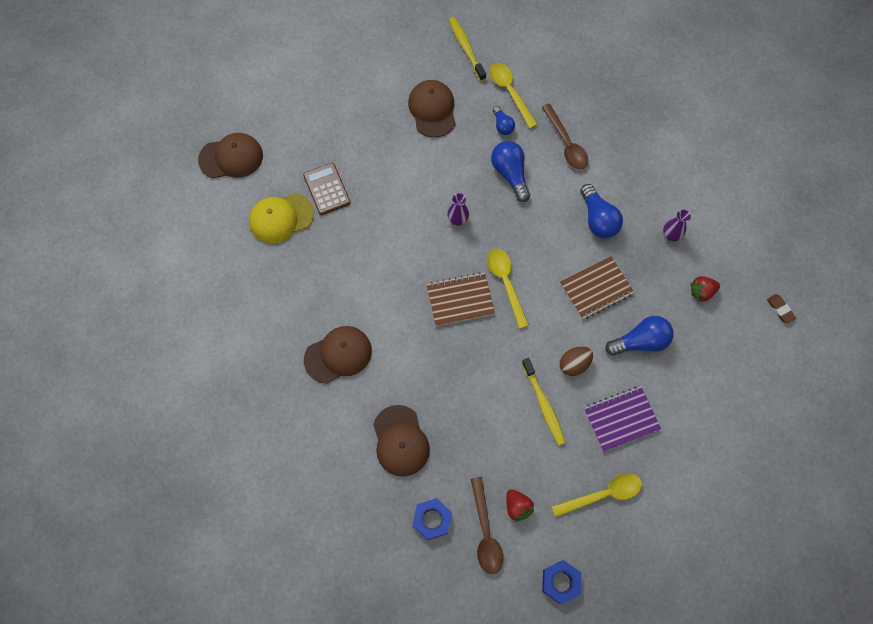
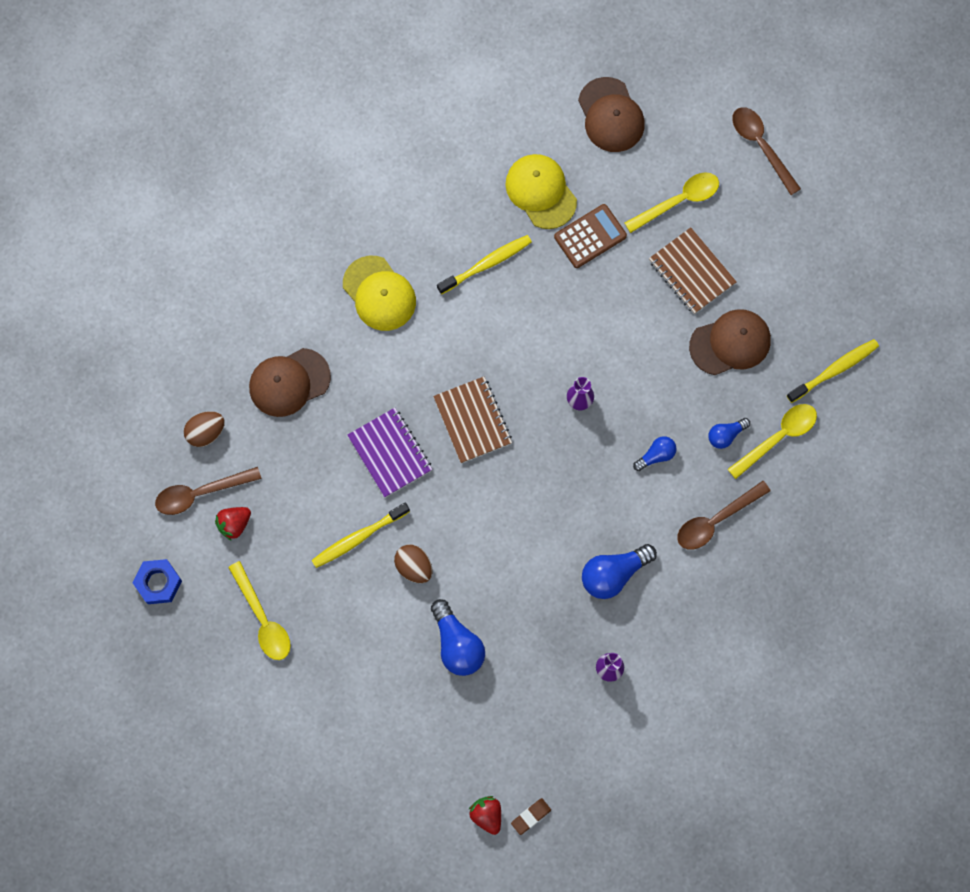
camera: 80 degrees right, 5 degrees up
(284, 62) = (761, 146): none -> brown spoon
(332, 268) = (486, 264): none -> yellow toothbrush
(338, 355) = (379, 293): brown cap -> yellow cap
(432, 519) = (206, 432): blue nut -> brown egg
(506, 283) = (504, 472): yellow spoon -> yellow spoon (678, 201)
(510, 174) = (656, 455): blue light bulb -> blue light bulb, size x0.58
(596, 288) = (517, 582): brown notebook -> brown notebook (692, 272)
(621, 419) = (355, 630): purple notebook -> purple notebook (390, 453)
(701, 292) = (537, 714): red strawberry -> red strawberry (487, 815)

